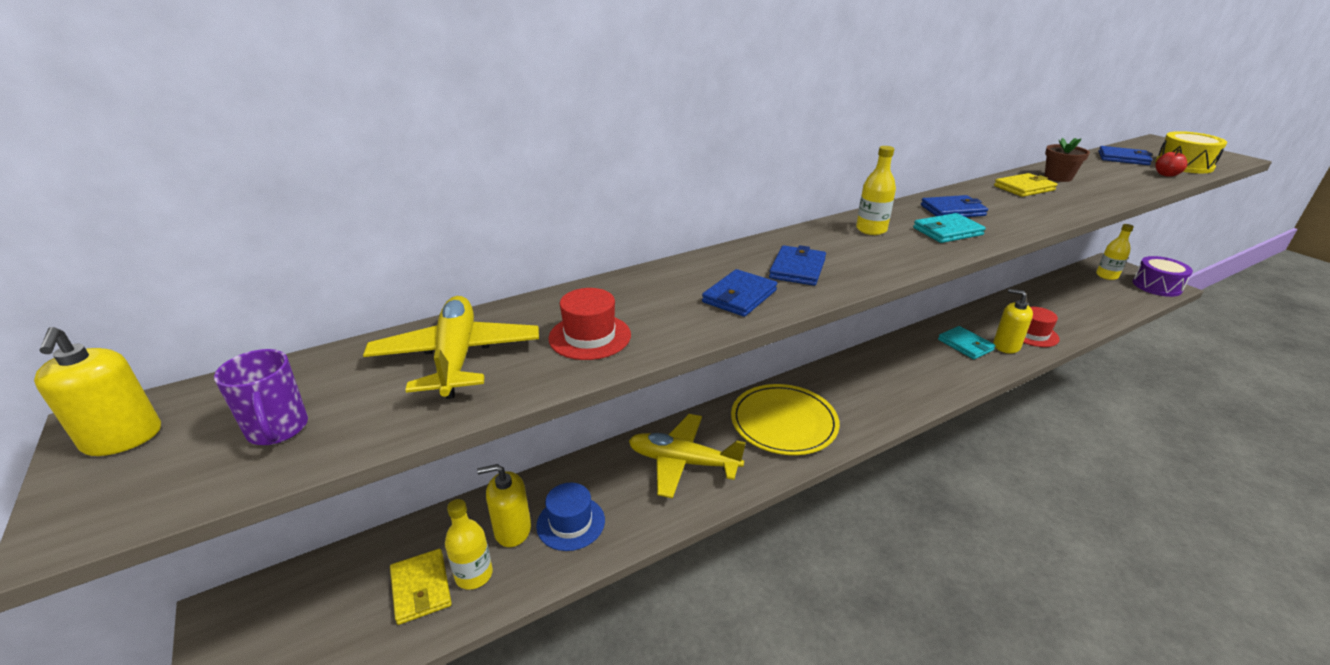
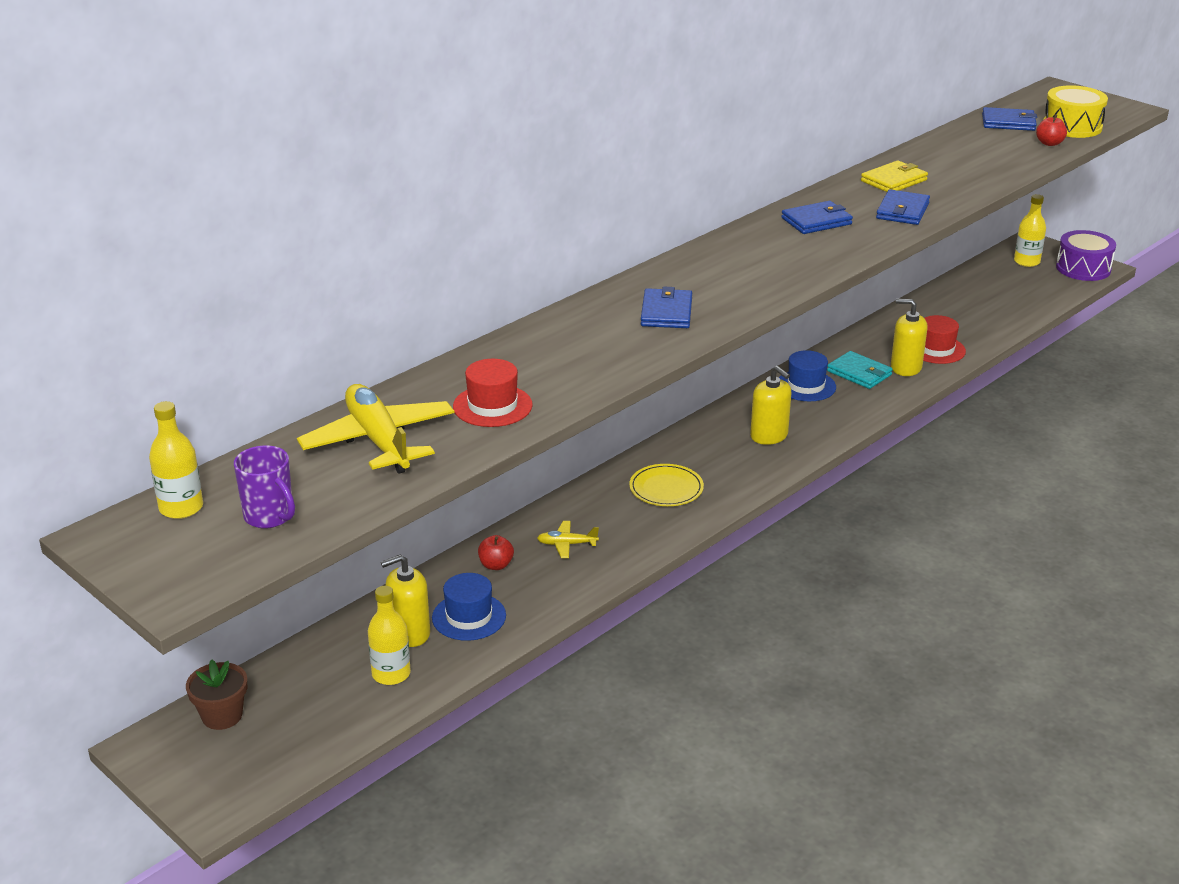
camera: 15 degrees left, 0 degrees up
(122, 438) = (137, 543): yellow soap dispenser -> yellow soap dispenser (769, 436)
(421, 588) = (343, 693): yellow wallet -> none
(616, 472) = (496, 565): none -> red apple
(683, 462) = (567, 544): yellow plane -> yellow plane, size x0.46
(739, 296) = (618, 349): blue wallet -> blue wallet (902, 211)
(783, 422) = (666, 488): yellow plate -> yellow plate, size x0.60
(871, 230) = (732, 257): yellow bottle -> yellow bottle (181, 508)
(919, 349) = (806, 386): none -> blue hat
(947, 231) = (812, 249): turquoise wallet -> none
(1058, 177) = (932, 160): brown flower pot -> brown flower pot (222, 716)

